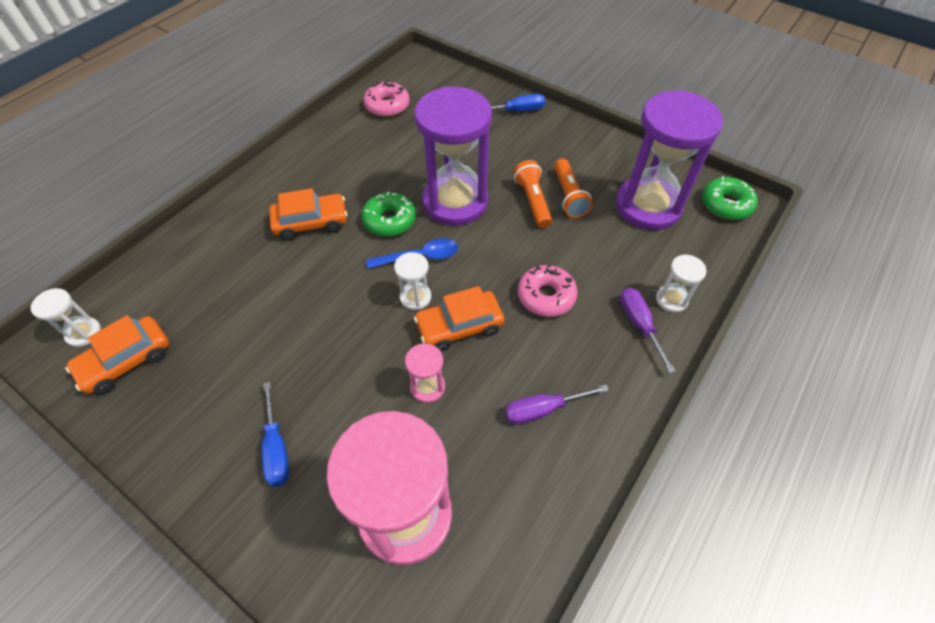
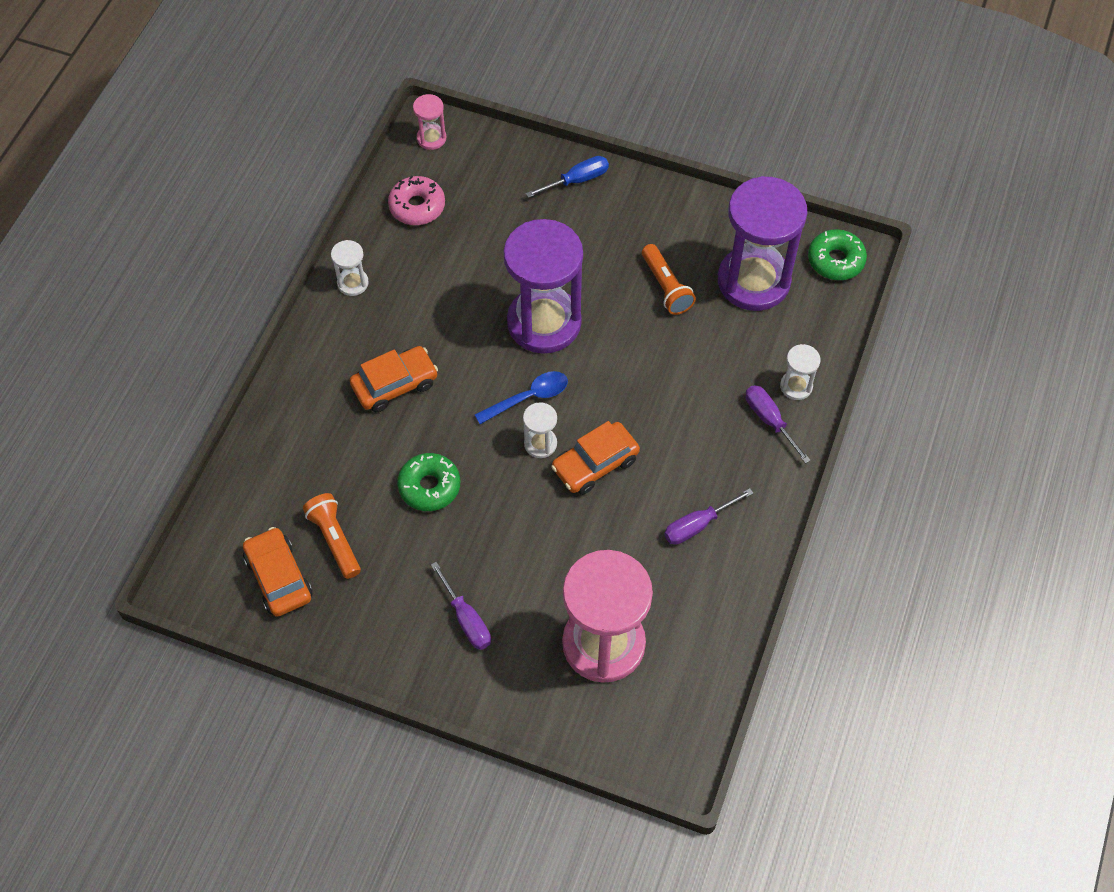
camera: 15 degrees left, 5 degrees up
(83, 333) = (217, 561): white hourglass -> white hourglass (353, 283)
(126, 361) = (278, 577): orange car -> orange car turned 120 degrees clockwise
(276, 448) = (466, 619): blue screwdriver -> purple screwdriver
(389, 220) = (480, 362): green donut -> green donut (429, 486)
(427, 387) = (584, 530): pink hourglass -> pink hourglass (431, 138)
(532, 201) = (628, 302): orange flashlight -> orange flashlight (335, 539)
(546, 296) = (671, 411): pink donut -> none

